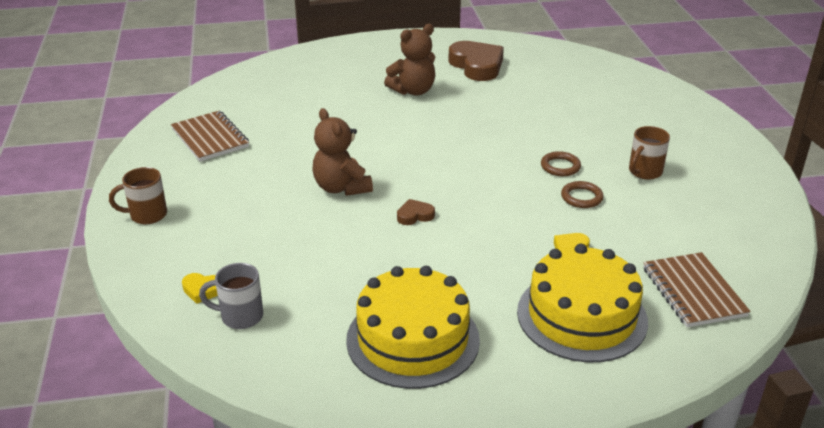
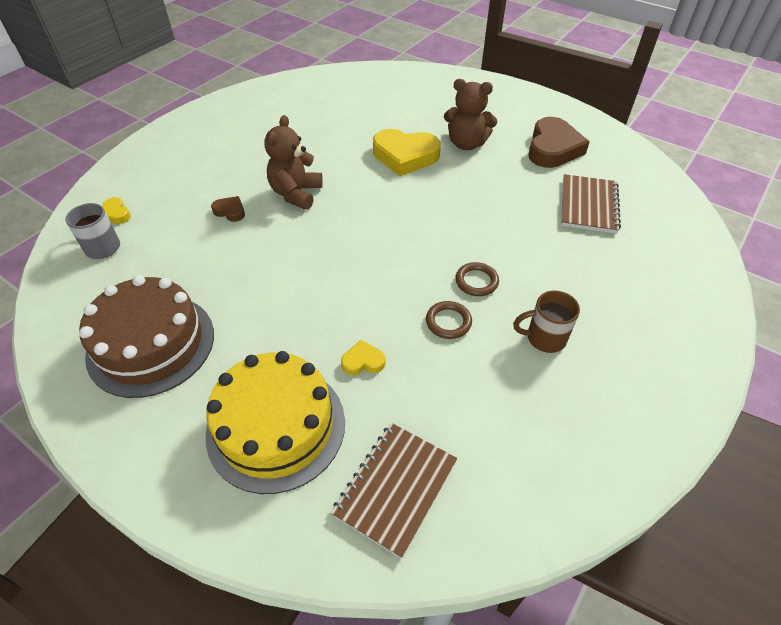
camera: 45 degrees right, 15 degrees up
(147, 215) = (170, 143): brown mug -> none
(210, 138) = (281, 108): brown notebook -> brown notebook (588, 205)
(382, 120) = (405, 156): none -> yellow heart
(413, 339) = (151, 344): yellow cake -> brown cake
(415, 215) = (305, 248): brown heart -> brown heart (230, 211)

